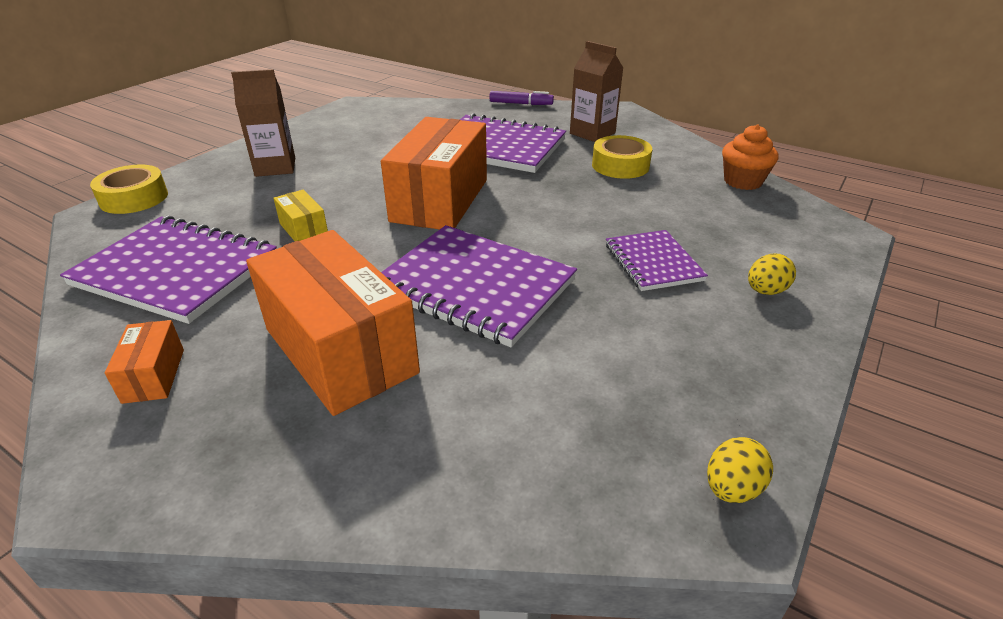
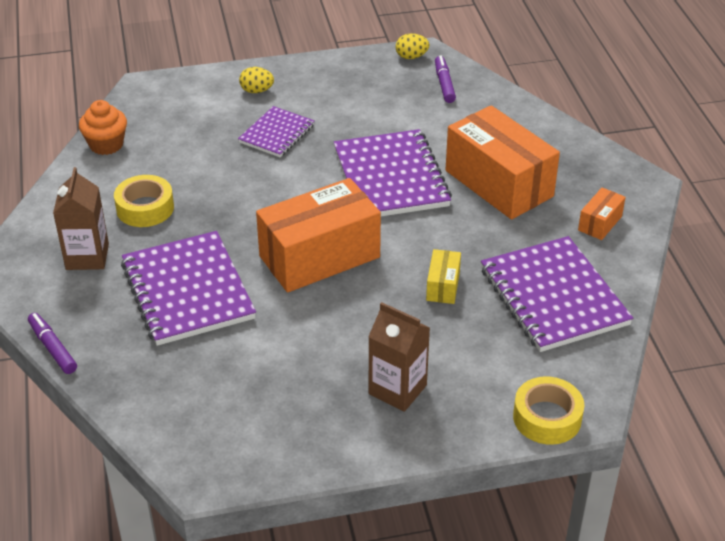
camera: 135 degrees left, 5 degrees up
(340, 351) = (499, 183): orange box -> orange box turned 45 degrees counterclockwise
(604, 466) = (444, 84): none -> purple marker

